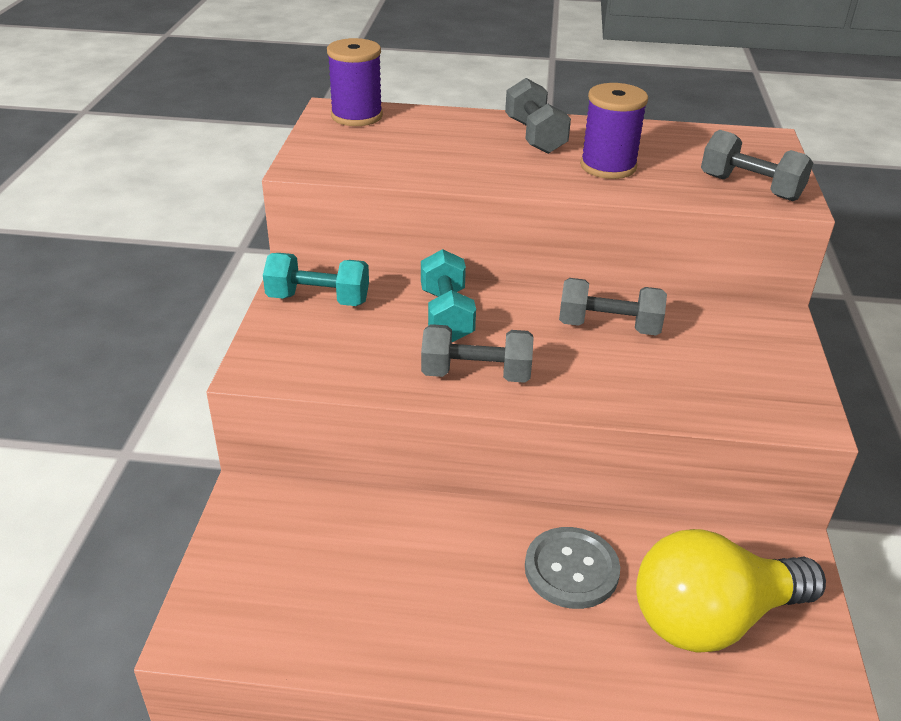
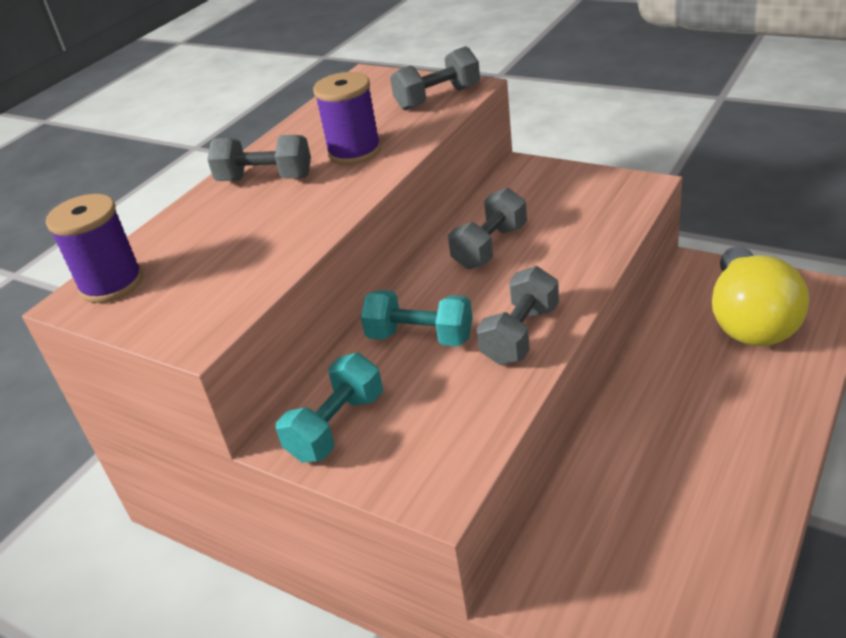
camera: 60 degrees left, 0 degrees up
(571, 569) = (686, 380): grey button -> none

